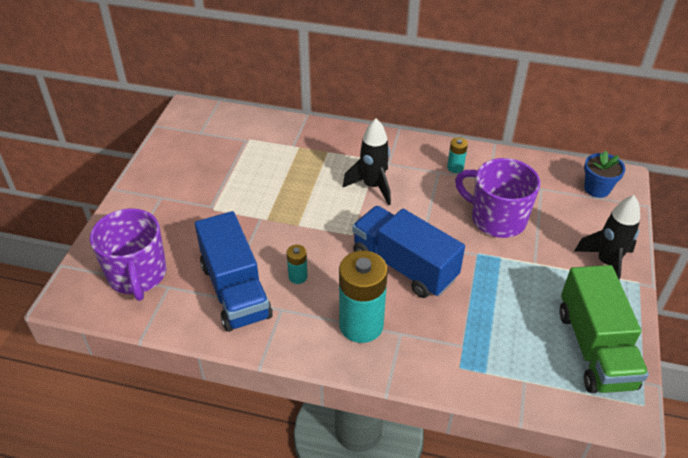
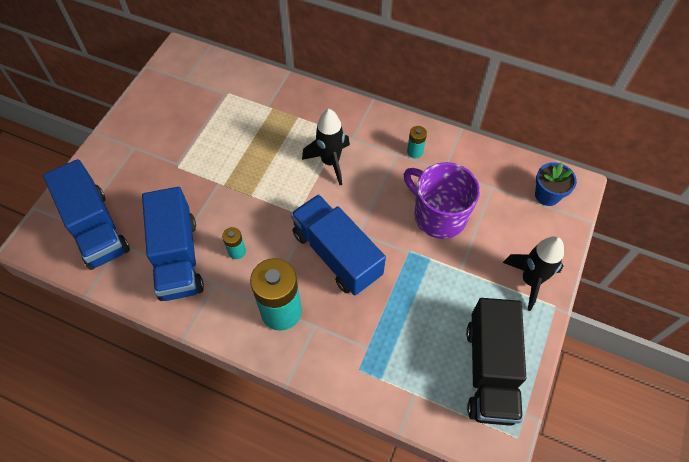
camera: 10 degrees right, 15 degrees up
(137, 275) = (96, 228): purple mug -> blue truck
(595, 348) = (490, 371): green truck -> black truck

